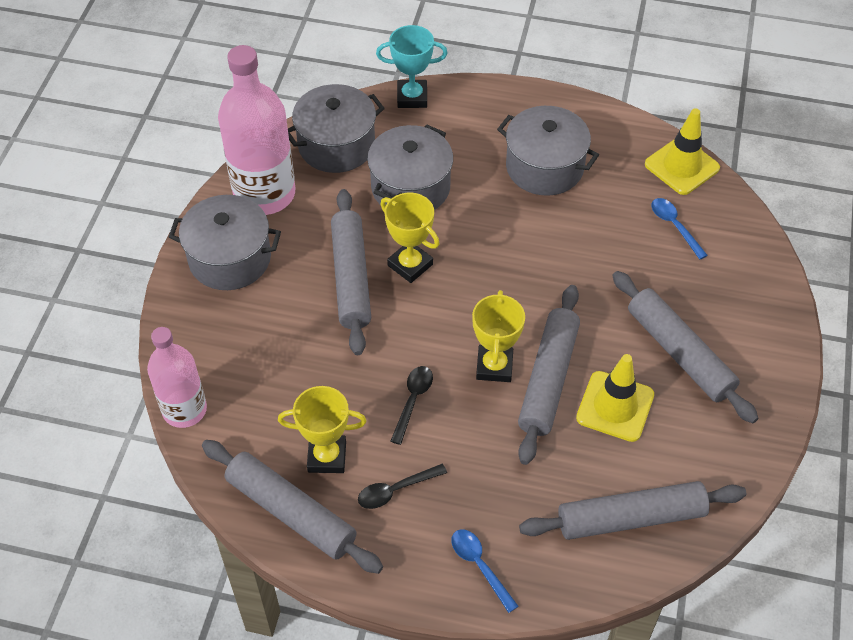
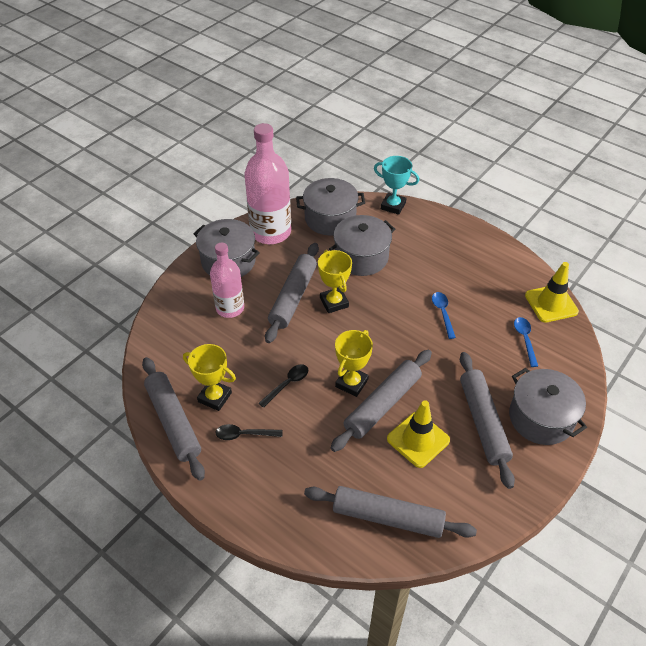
camera: 25 degrees right, 5 degrees down
(184, 410) = (150, 337): pink bottle -> pink bottle (230, 308)
(479, 566) = (268, 505): blue spoon -> blue spoon (442, 313)
(544, 167) = (455, 273): grey pot -> grey pot (541, 418)

